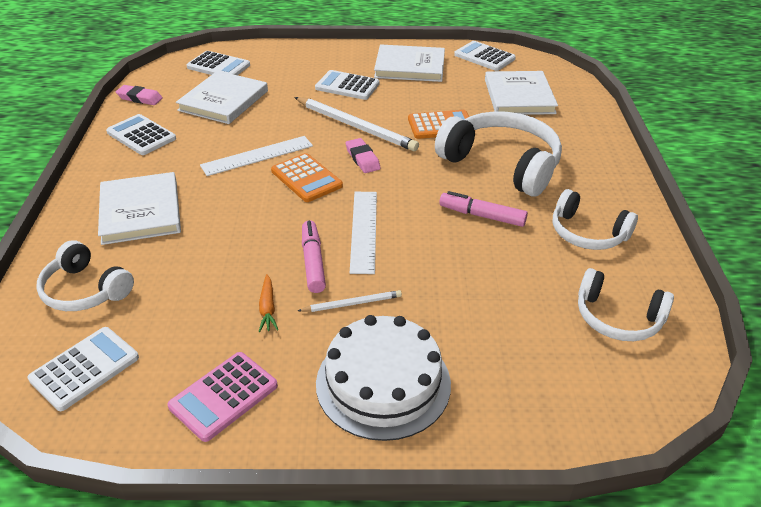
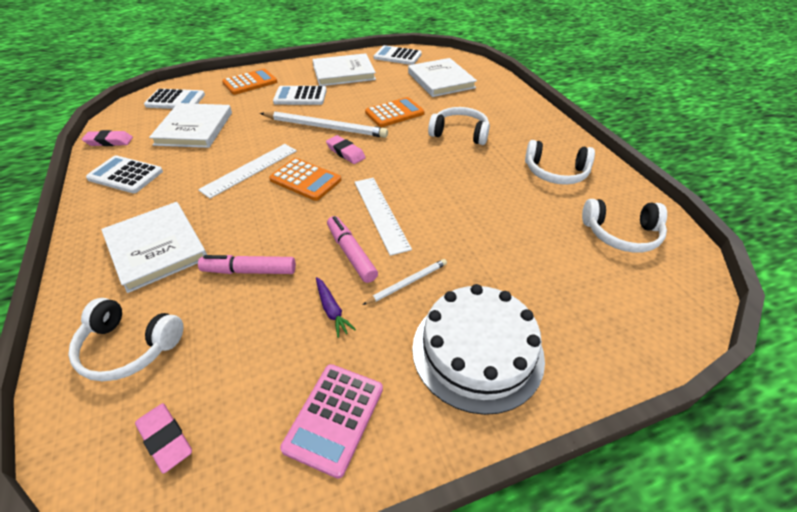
camera: 20 degrees left, 5 degrees up
(85, 368) = (165, 439): white calculator -> pink eraser
(267, 308) = (332, 310): orange carrot -> purple carrot
(302, 60) = (250, 82): none -> orange calculator
(482, 215) = (469, 177): pink marker -> pink marker (249, 271)
(502, 164) = (459, 133): white headphones -> white headphones, size x0.60

